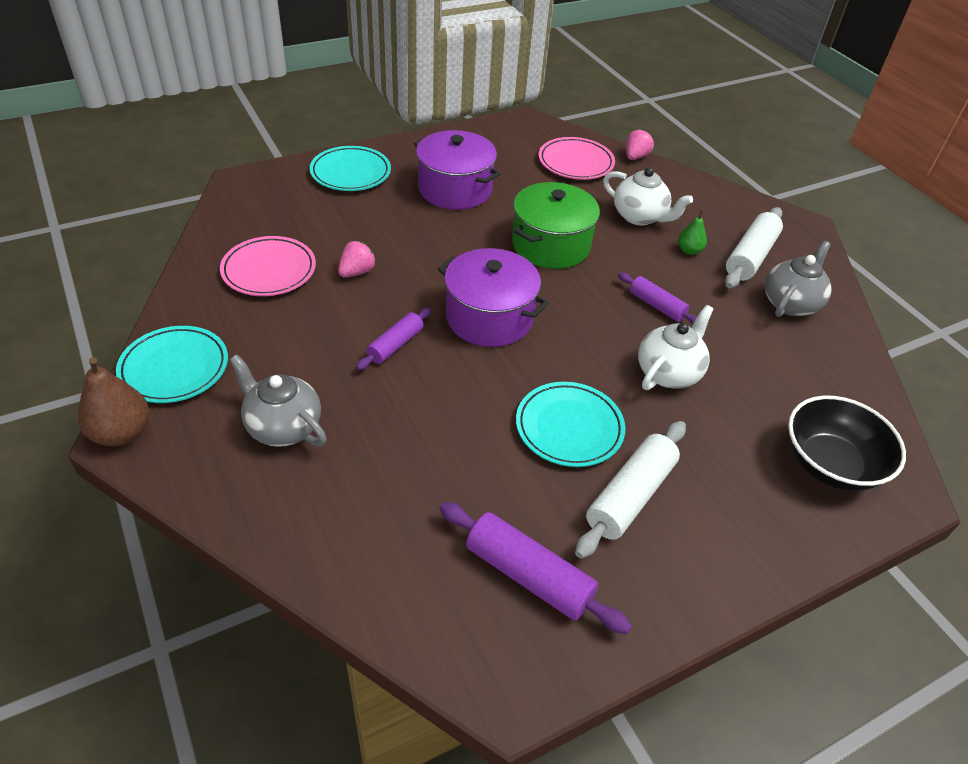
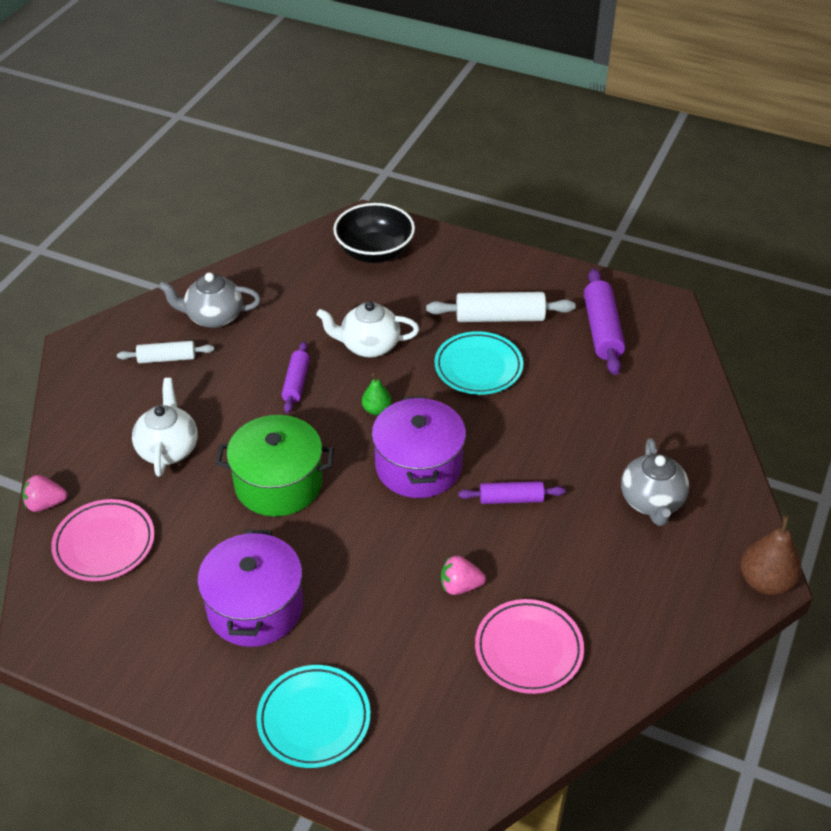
camera: 125 degrees left, 0 degrees up
(174, 368) = (689, 608): turquoise plate -> none
(689, 250) = (194, 396): green pear -> green pear (376, 409)
(750, 257) = (167, 358): white rolling pin -> white rolling pin, size x0.62

